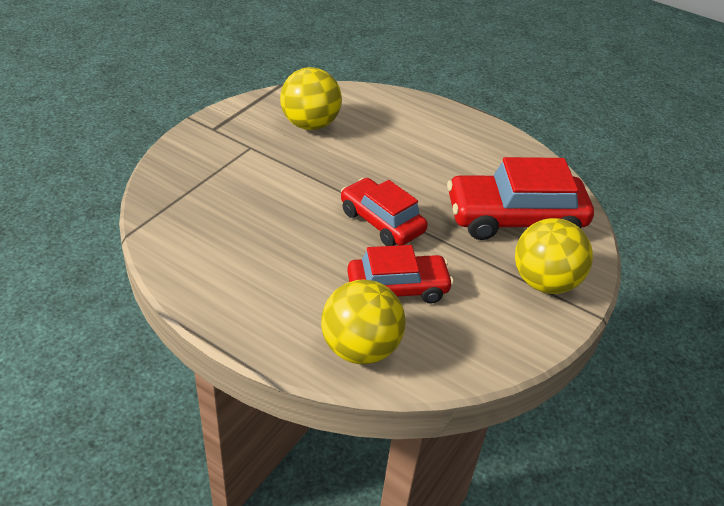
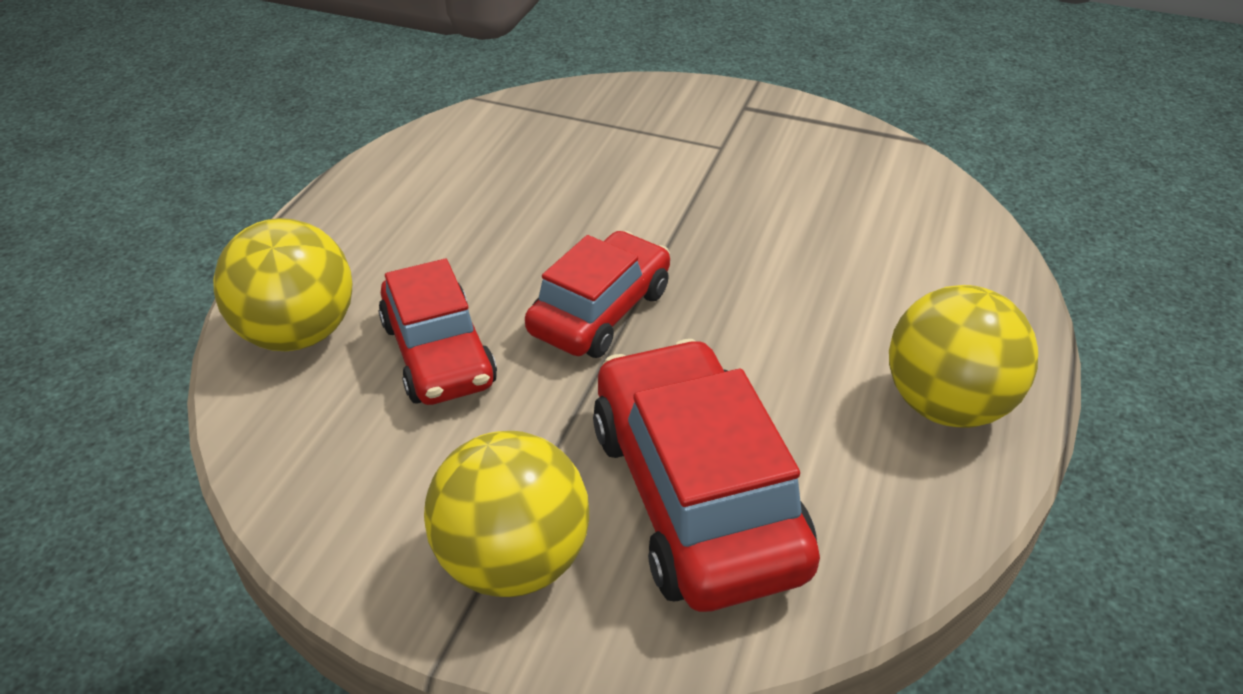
camera: 80 degrees right, 0 degrees up
(310, 124) = (825, 189): yellow ball -> yellow ball (947, 405)

